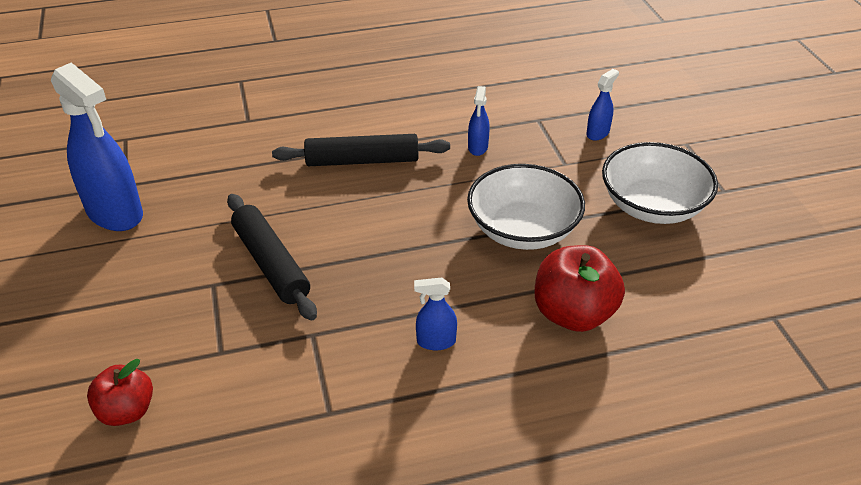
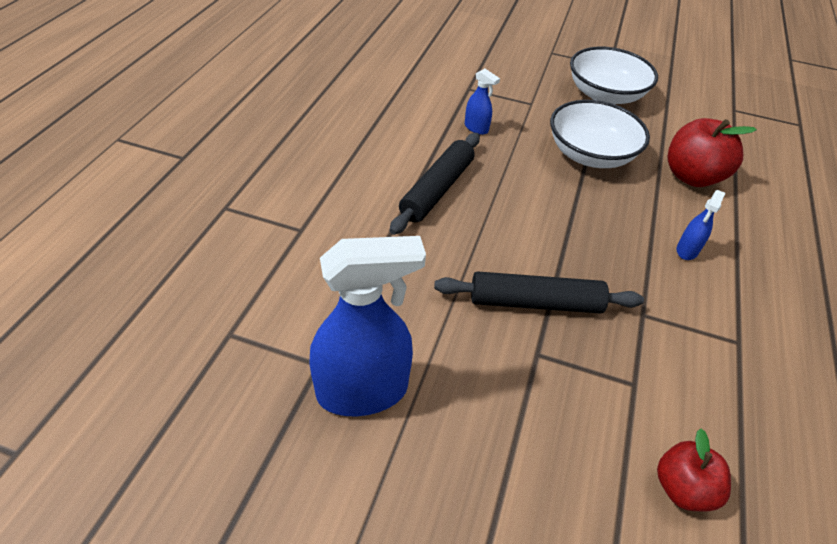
camera: 60 degrees left, 5 degrees up
(598, 133) = (509, 75): blue spray bottle -> none

